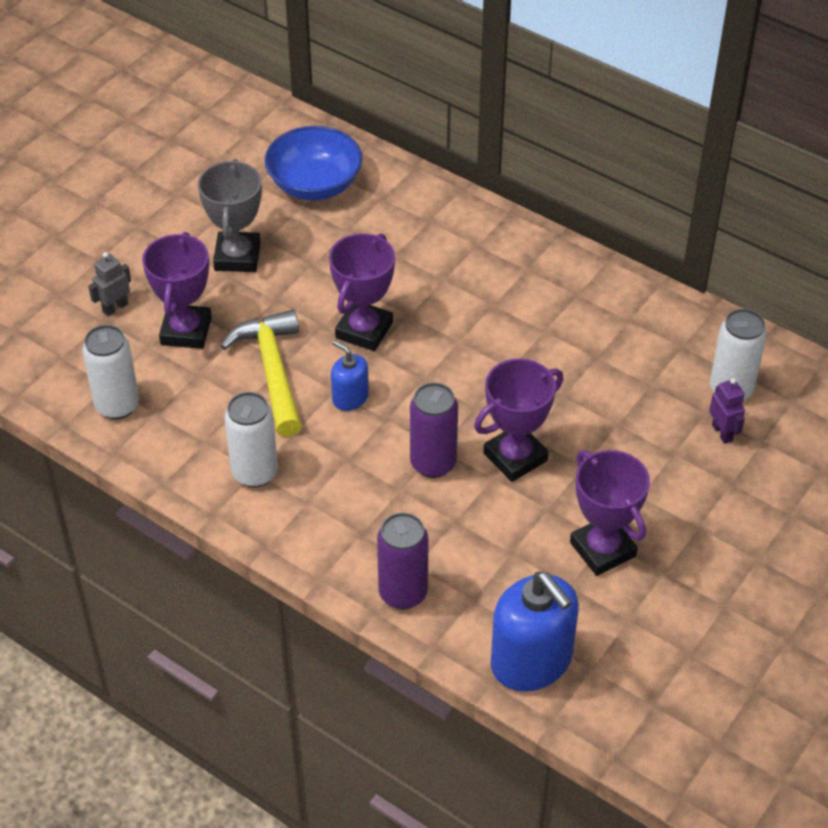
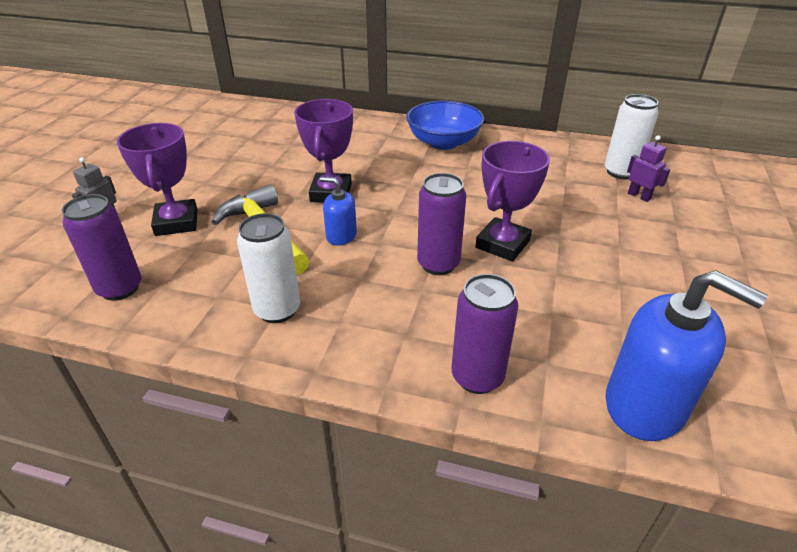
camera: 20 degrees left, 10 degrees down
(117, 405) = (120, 288): white can -> purple can
(237, 257) = (208, 171): grey trophy -> none
(315, 184) = (255, 126): blue bowl -> blue bowl (443, 142)
(602, 549) = (624, 291): purple trophy -> none

